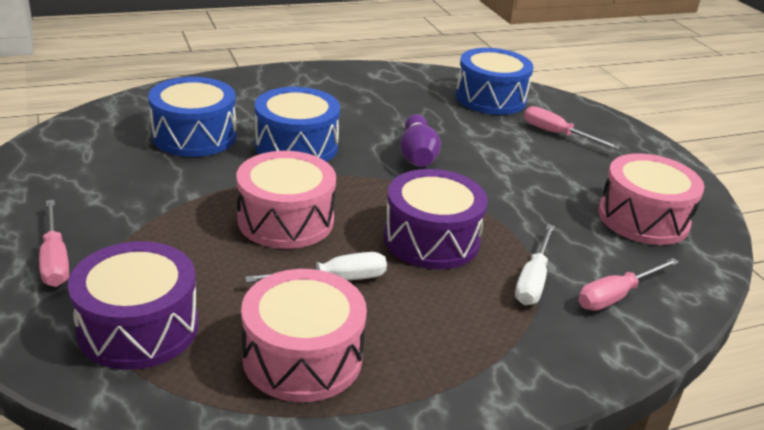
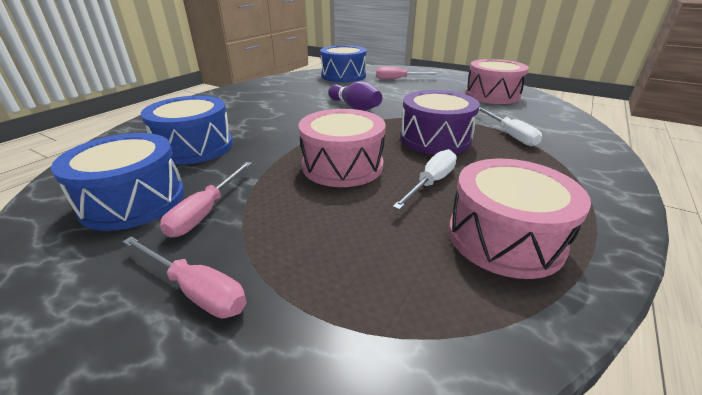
camera: 35 degrees left, 0 degrees up
(138, 327) = (368, 297): purple drum -> none
(296, 146) = (278, 127): blue drum -> blue drum (133, 200)
(616, 296) = (548, 125): pink screwdriver -> pink screwdriver (206, 211)

